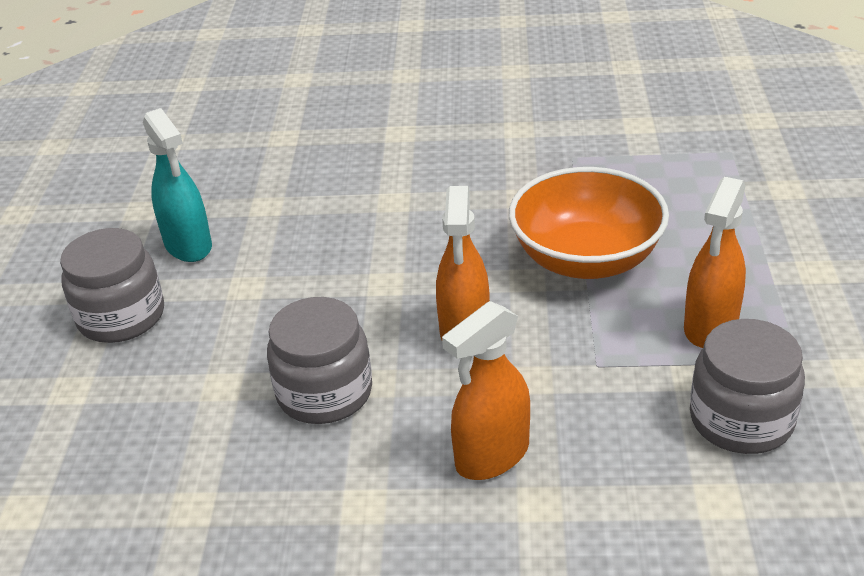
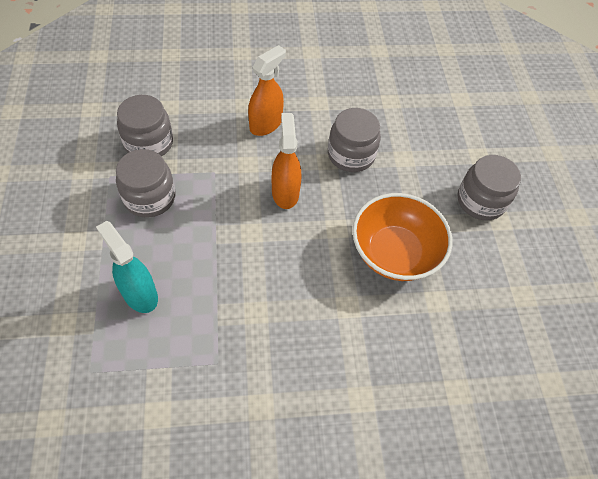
camera: 165 degrees right, 20 degrees up
(188, 245) = (472, 259): turquoise spray bottle -> turquoise spray bottle (139, 294)
(586, 259) = (214, 249): orange bowl -> orange bowl (394, 252)
(710, 326) = (150, 197): orange spray bottle -> grey jar

